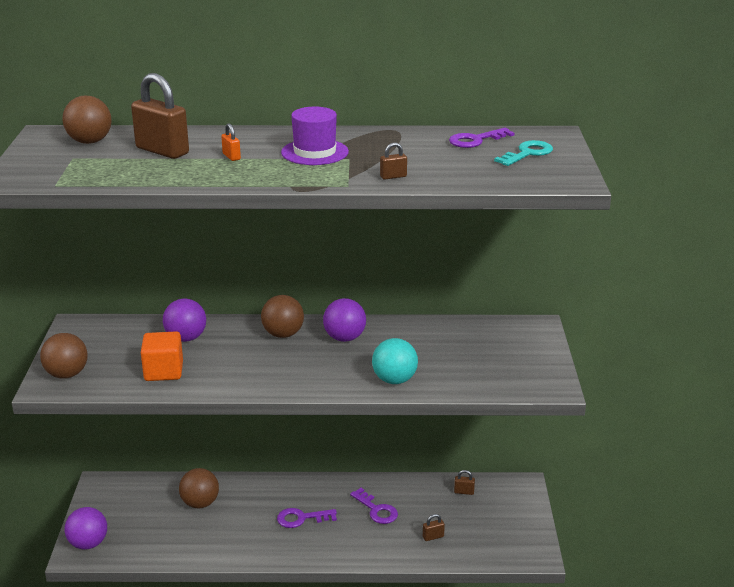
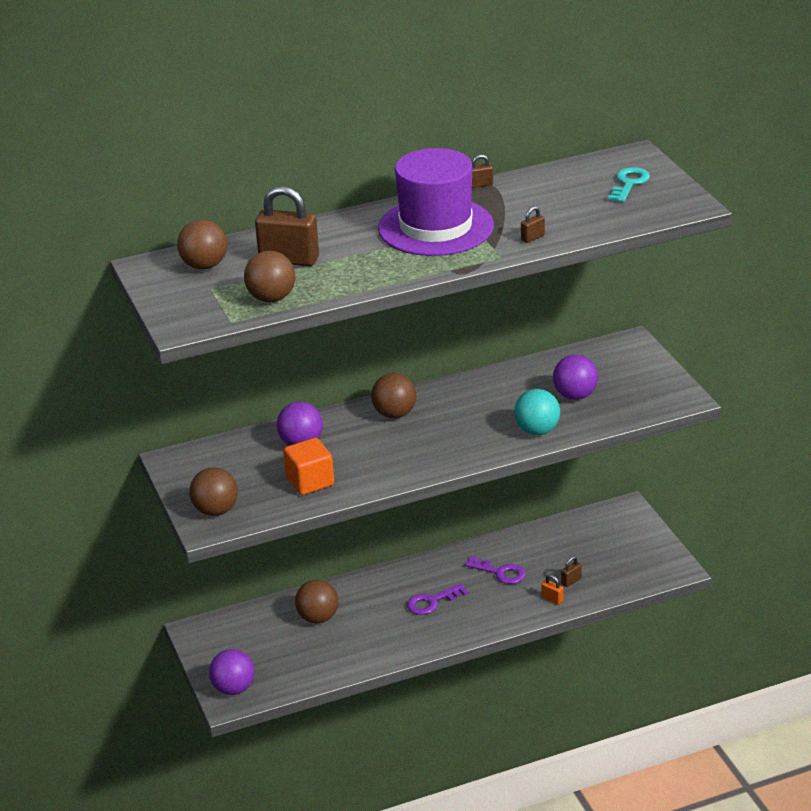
camera: 20 degrees left, 5 degrees up
(111, 175) = (271, 298): none -> brown ball
(231, 157) = (363, 250): orange padlock -> orange padlock (552, 599)
(314, 152) = (436, 227): purple hat -> purple hat, size x1.70
(344, 338) = (458, 402): purple ball -> purple ball (575, 395)
(464, 492) = (574, 531): brown padlock -> brown padlock (481, 185)
(475, 140) = (570, 179): purple key -> none

